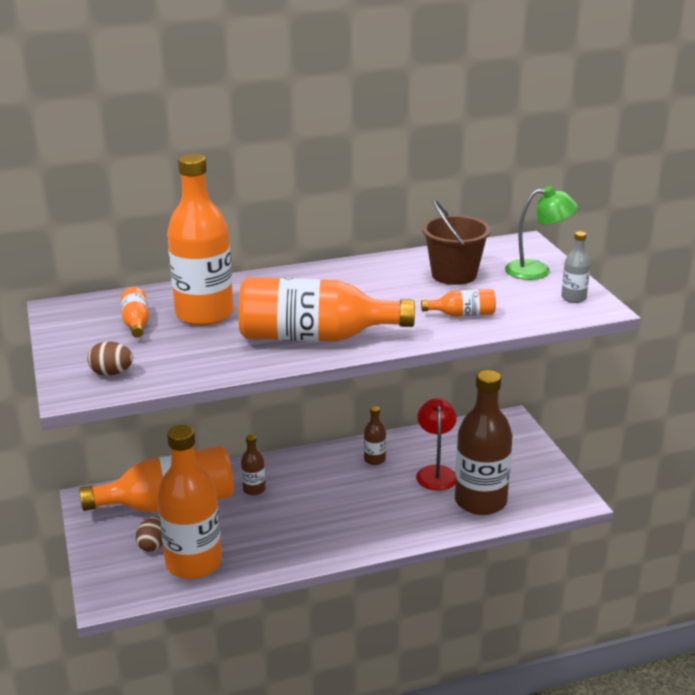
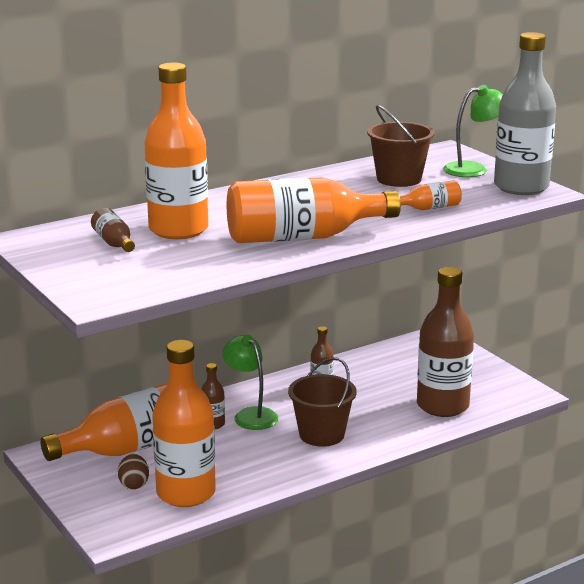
camera: 15 degrees left, 5 degrees down
(111, 373) = (122, 283): brown egg -> none
(136, 323) = (114, 243): orange bottle -> brown bottle
(293, 484) = (250, 415): none -> green lamp
(349, 517) = (321, 434): none -> brown bucket
(436, 472) = (387, 388): red lamp -> none
(573, 298) = (521, 187): grey bottle -> grey bottle, size x2.27

